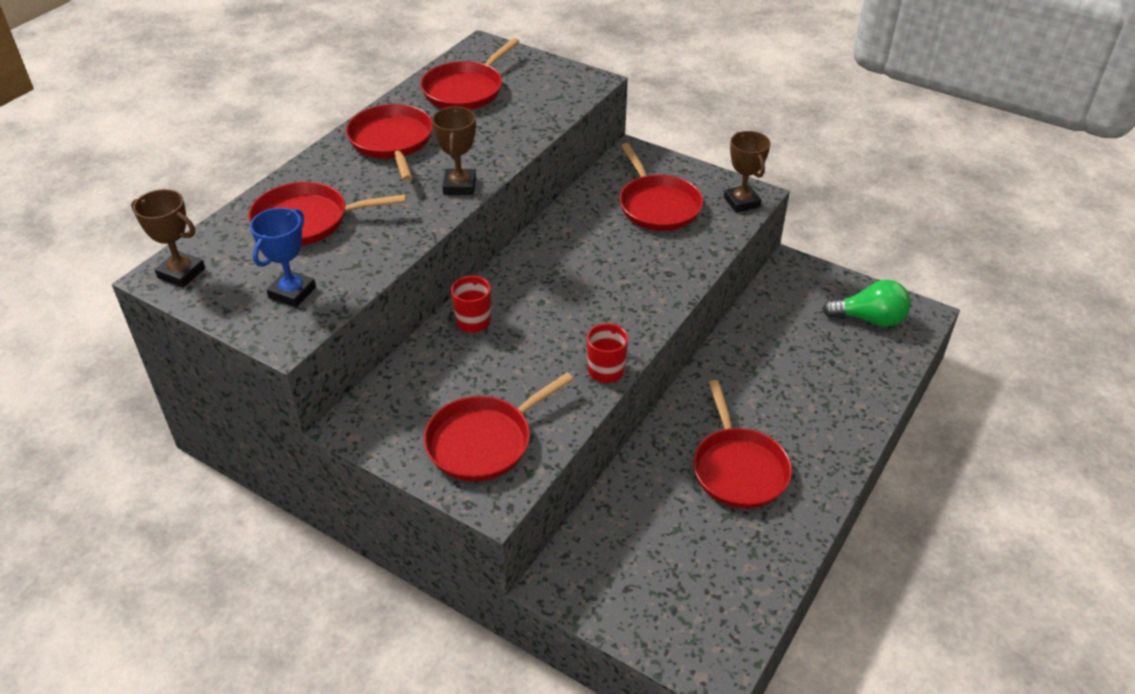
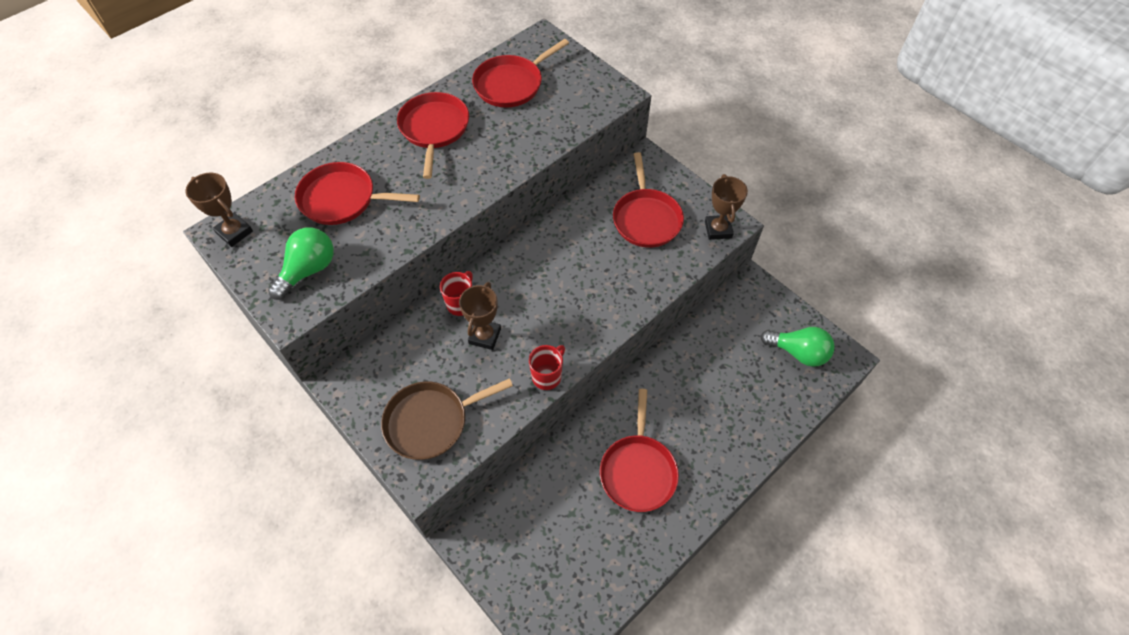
camera: 15 degrees right, 15 degrees up
(292, 292) = (309, 270): blue trophy -> green light bulb
(459, 186) = (471, 187): brown trophy -> brown trophy (484, 336)
(483, 441) = (430, 422): red pan -> brown pan

